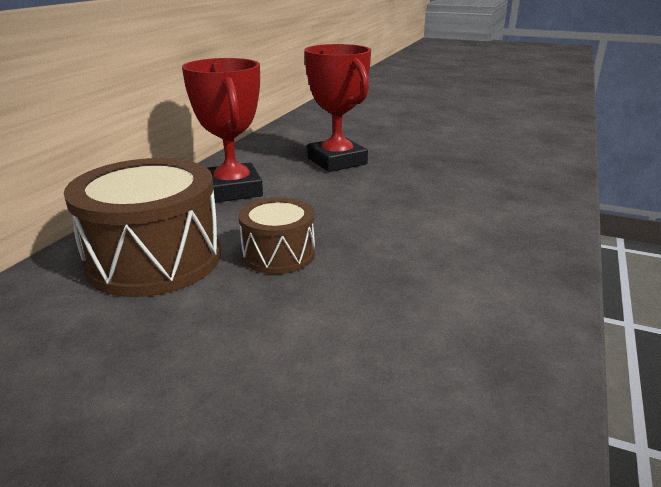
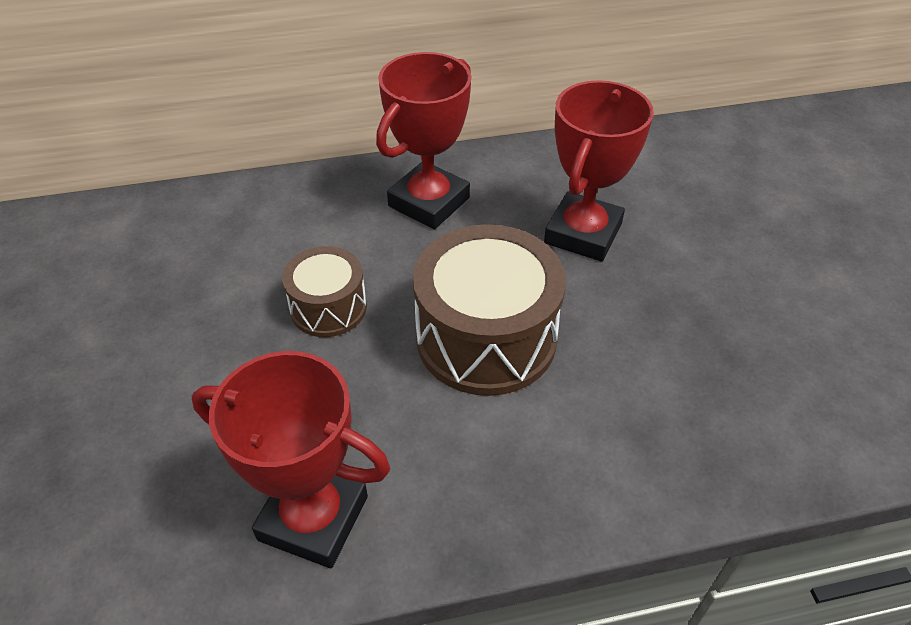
camera: 55 degrees right, 20 degrees up
(154, 259) = (263, 239): brown drum -> brown drum (486, 338)
(492, 325) = (313, 518): none -> red trophy

